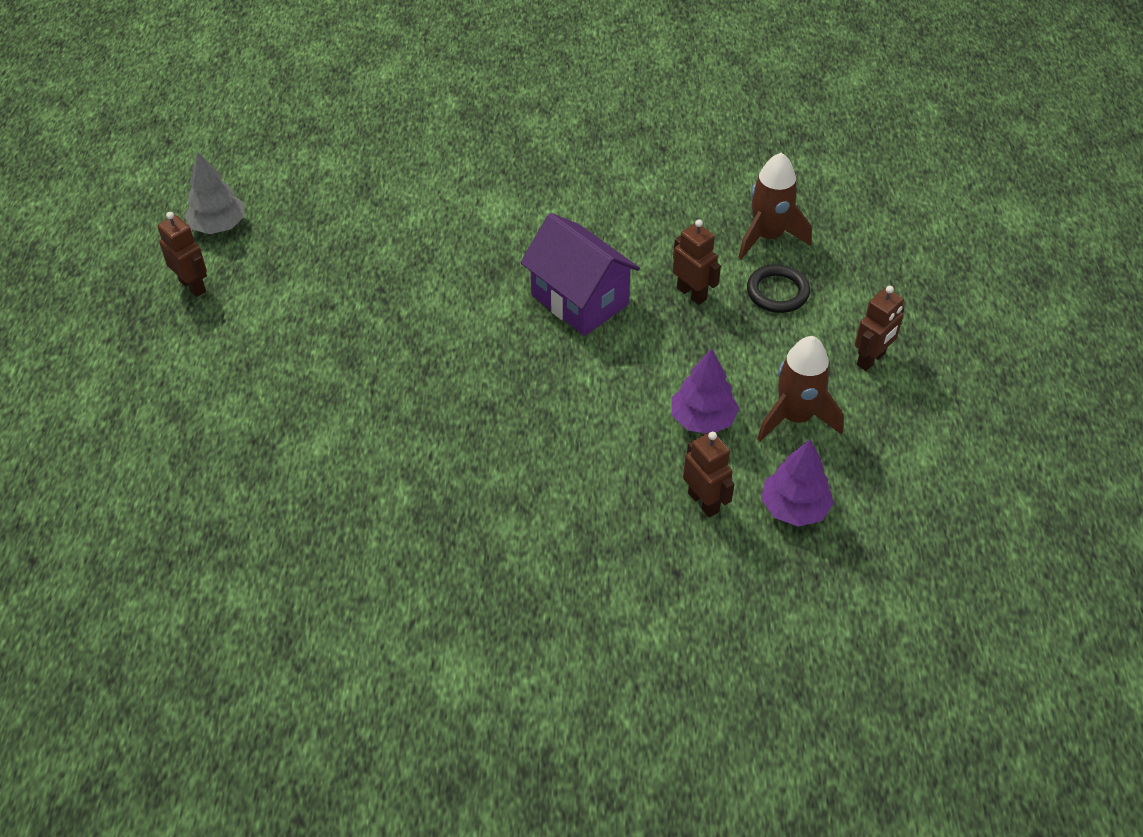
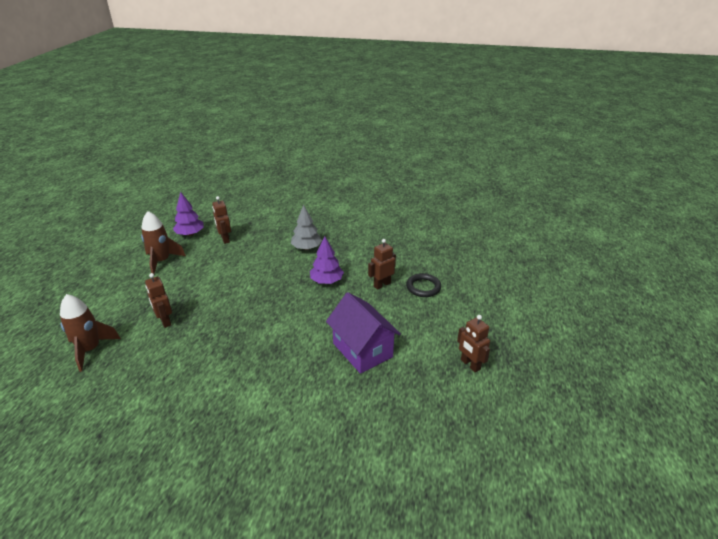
camera: 170 degrees left, 15 degrees down
(219, 226) = (461, 410): grey tree -> grey tree (306, 248)
(579, 300) = (231, 325): purple house -> purple house (362, 350)
(702, 419) = (204, 265): purple tree -> purple tree (326, 281)
(777, 292) = (117, 316): black ring -> black ring (423, 287)
(871, 359) = (103, 279): brown robot -> brown robot (382, 284)

